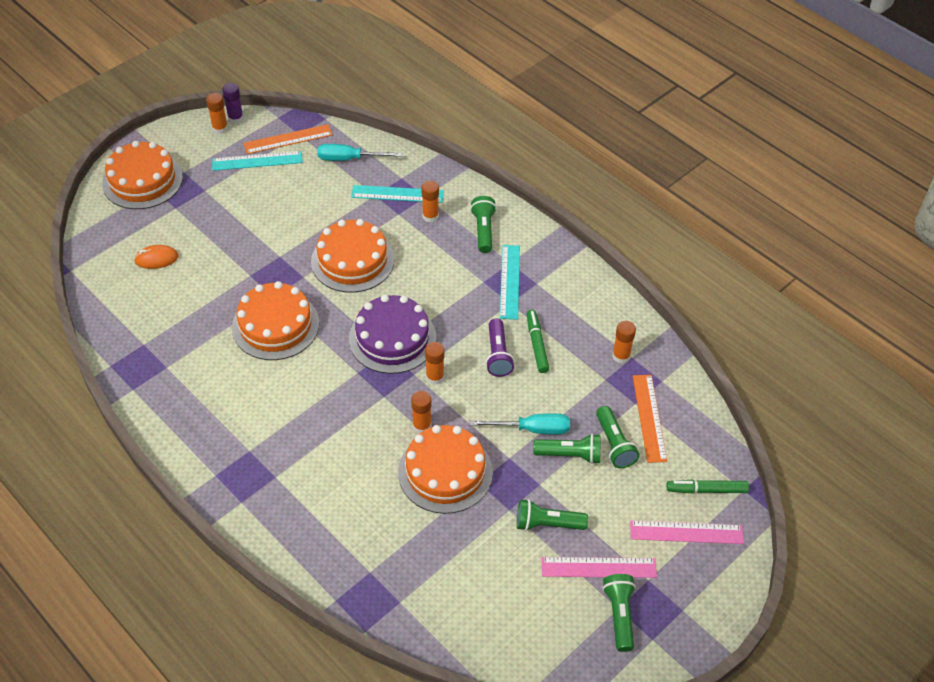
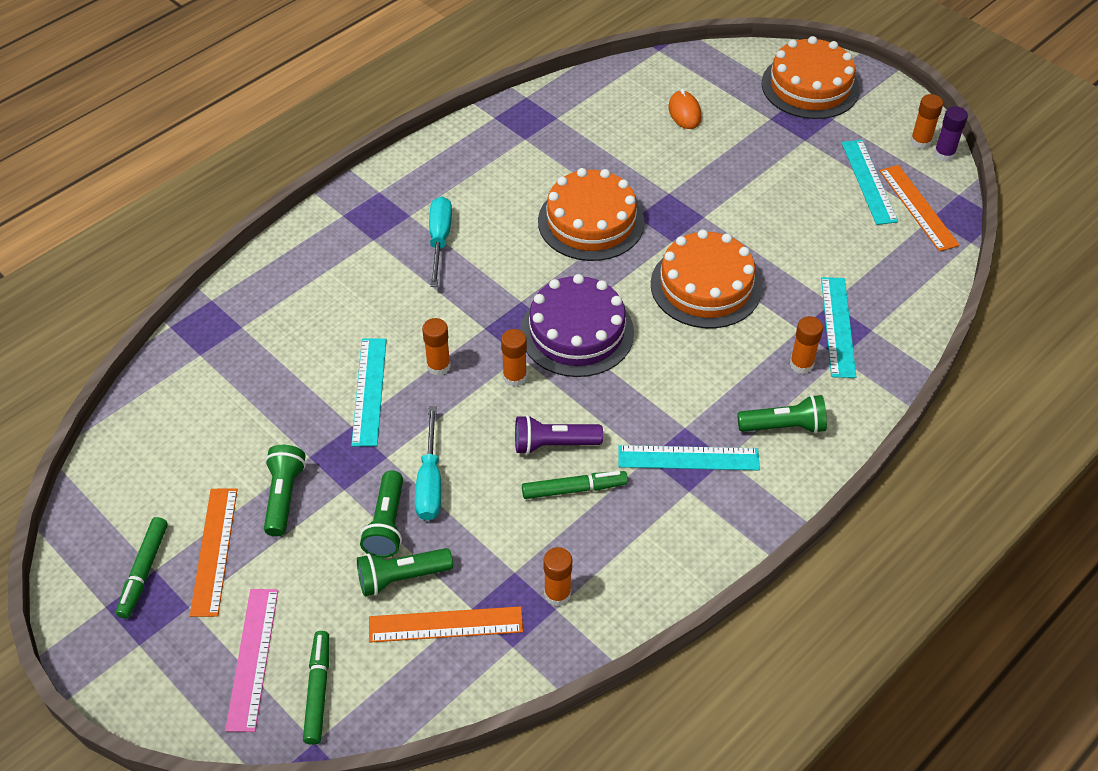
camera: 90 degrees right, 0 degrees up
(349, 159) = (895, 271): turquoise screwdriver -> turquoise screwdriver (439, 240)
(445, 472) = (369, 391): orange cake -> turquoise ruler
(598, 567) = (214, 551): pink ruler -> orange ruler
(619, 615) = (144, 571): green flashlight -> green marker

